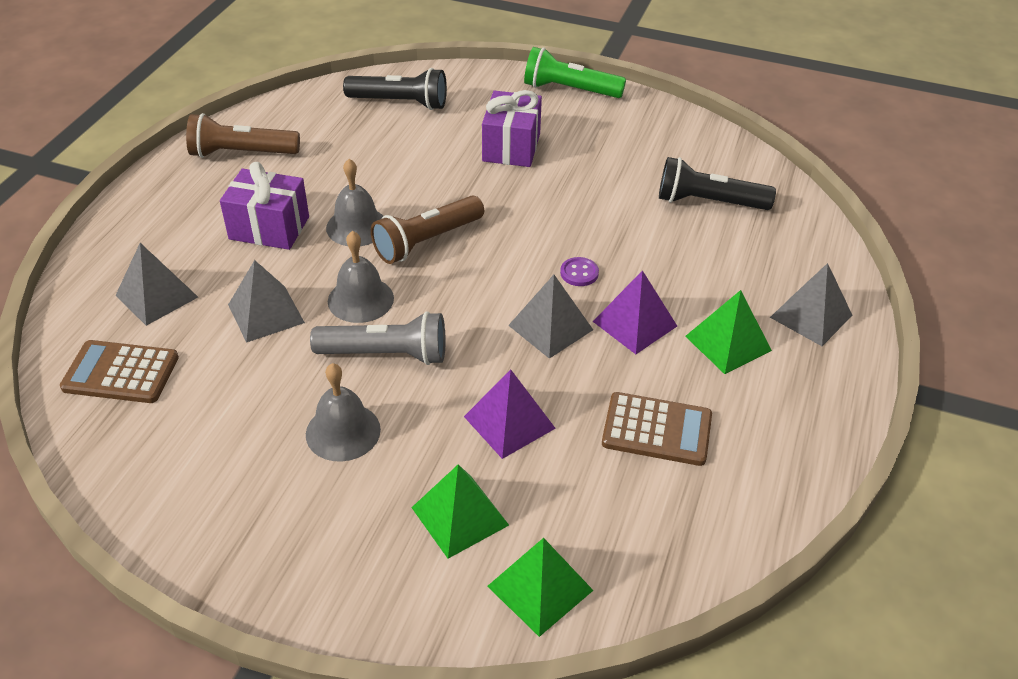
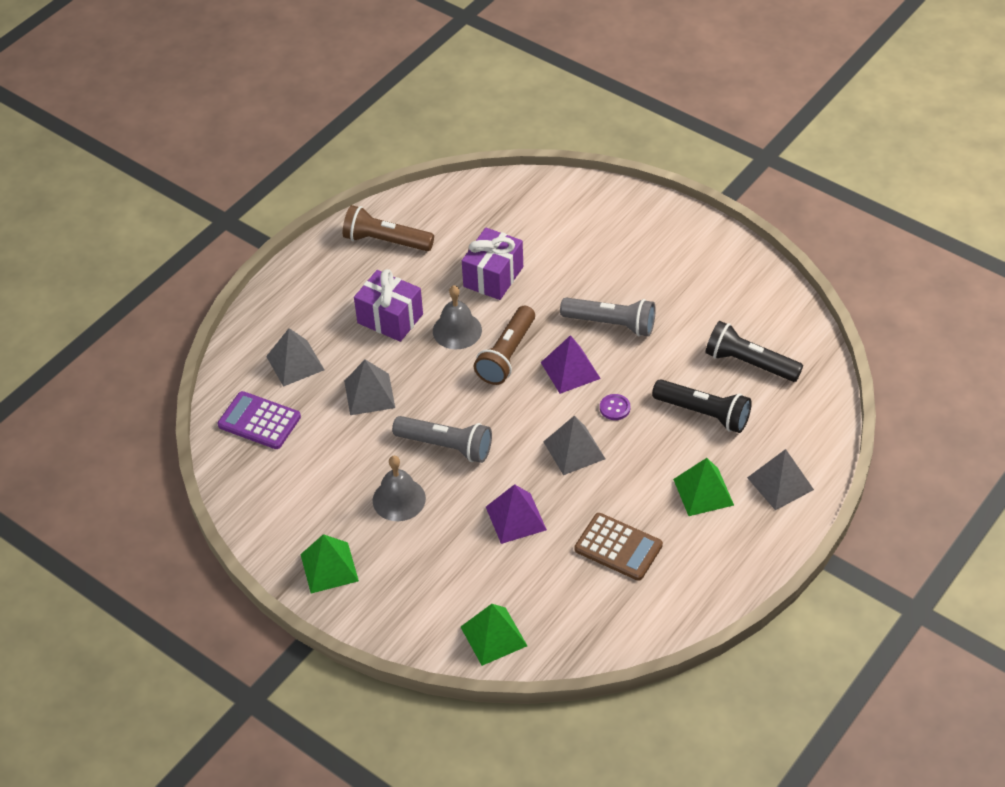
camera: 20 degrees right, 5 degrees up
(121, 373) = (259, 421): brown calculator -> purple calculator
(360, 299) = (441, 396): grey bell -> none
(400, 103) = (529, 211): black flashlight -> black flashlight (704, 414)
(426, 241) = (506, 355): brown flashlight -> brown flashlight turned 45 degrees counterclockwise
(460, 516) = (458, 577): green pyramid -> green pyramid (329, 567)
(511, 147) = (607, 276): purple gift -> purple gift (493, 276)
(536, 190) = (611, 324): none -> grey flashlight
(569, 90) = (681, 223): green flashlight -> none
(634, 323) = (639, 460): purple pyramid -> purple pyramid (570, 370)

